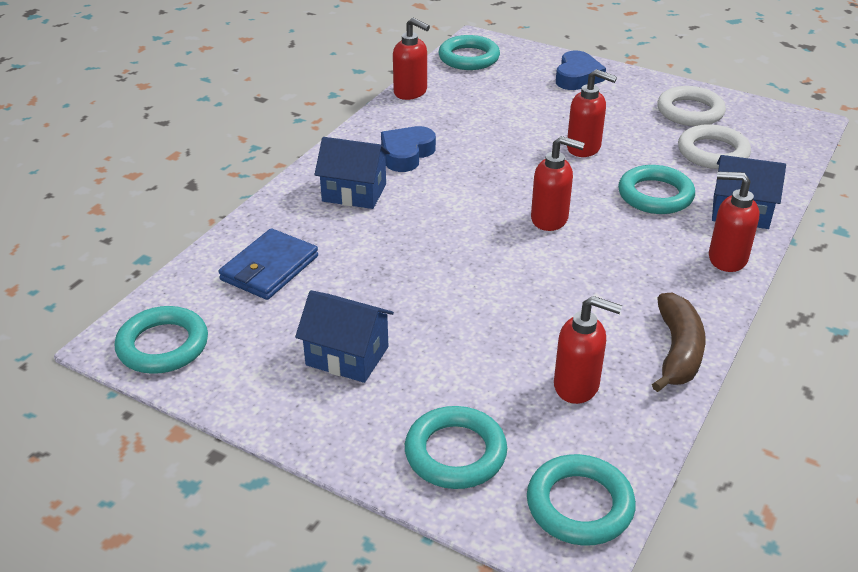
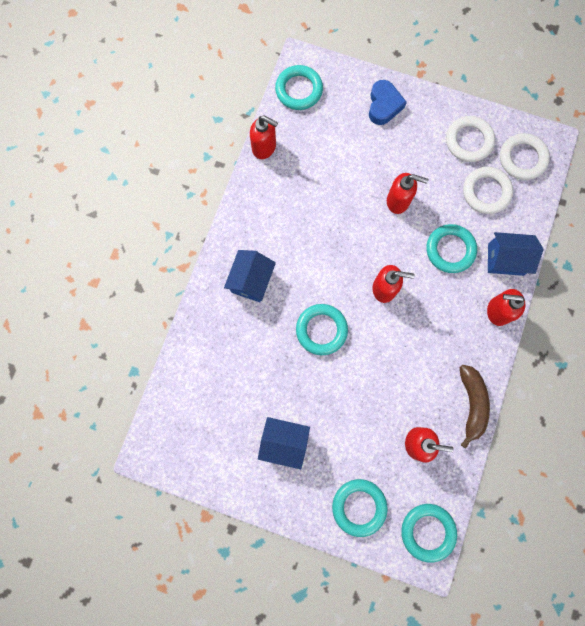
camera: 10 degrees left, 40 degrees up
(163, 345) = (175, 452): turquoise ring -> turquoise ring (321, 330)
(269, 268) = (217, 370): blue wallet -> none
(354, 192) = (251, 281): blue house -> blue house turned 75 degrees counterclockwise
(406, 154) = (277, 229): blue heart -> none
(766, 131) = (522, 158): none -> white ring

